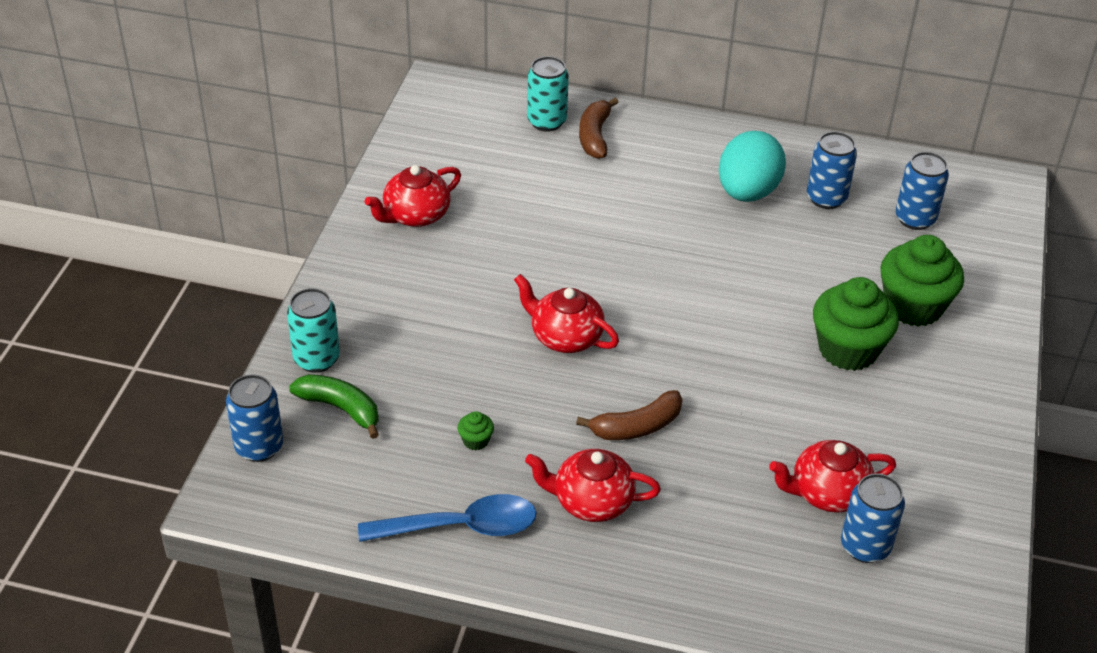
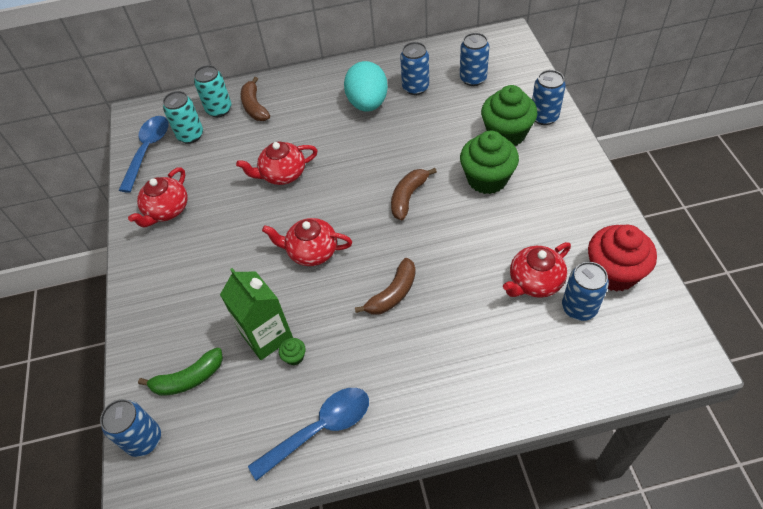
camera: 20 degrees left, 10 degrees up
(316, 359) = (152, 349): turquoise can -> turquoise can (190, 135)
(341, 408) = (188, 379): green banana -> green banana turned 150 degrees clockwise
(430, 135) = (148, 150): none -> blue spoon
(456, 404) = (267, 336): none -> green carton
(591, 502) = (395, 364): red teapot -> red teapot (282, 174)
(728, 327) = (408, 197): none -> brown banana
(941, 529) = (614, 273): none -> red cupcake
(982, 307) = (544, 117): none -> blue can

